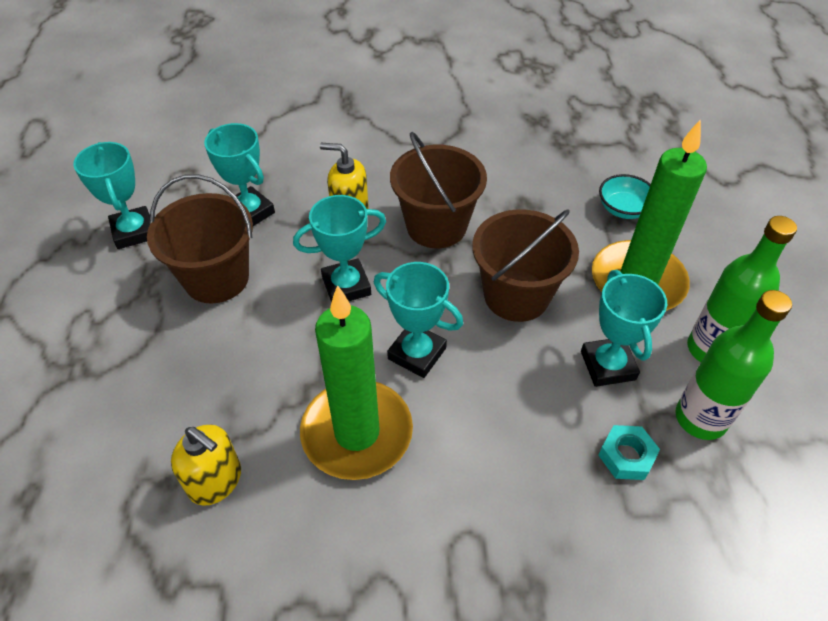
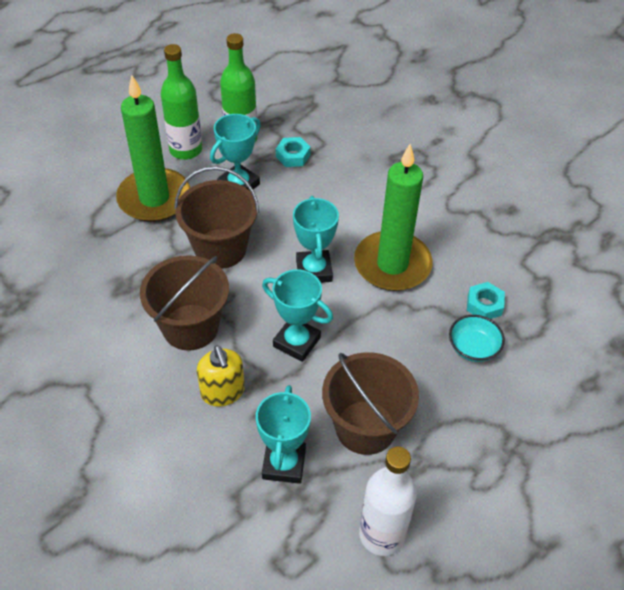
camera: 130 degrees left, 0 degrees up
(134, 232) = (382, 534): turquoise trophy -> white bottle
(215, 481) = (484, 305): yellow soap dispenser -> turquoise nut
(623, 209) = (81, 233): turquoise bowl -> turquoise bowl (473, 348)

